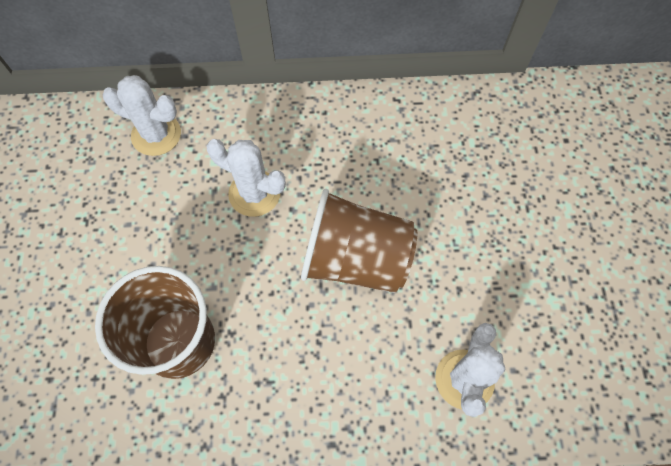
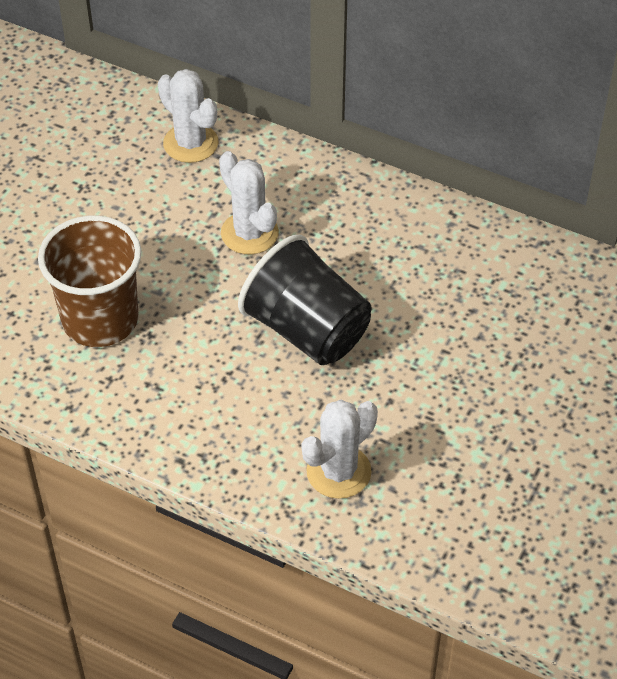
camera: 30 degrees right, 15 degrees down
(355, 259) = (307, 330): brown cup -> black cup

